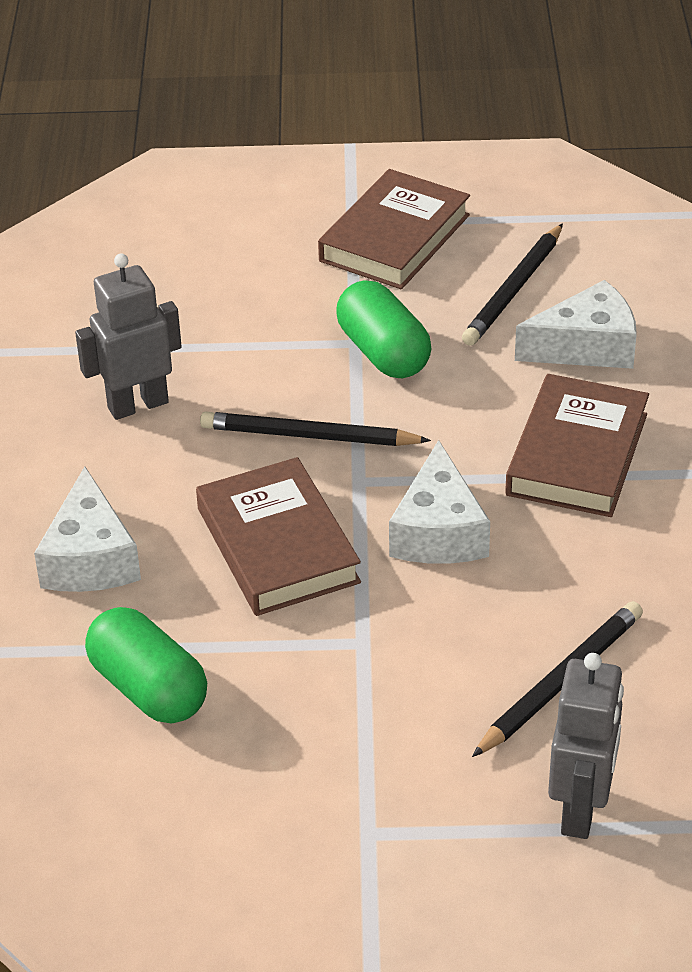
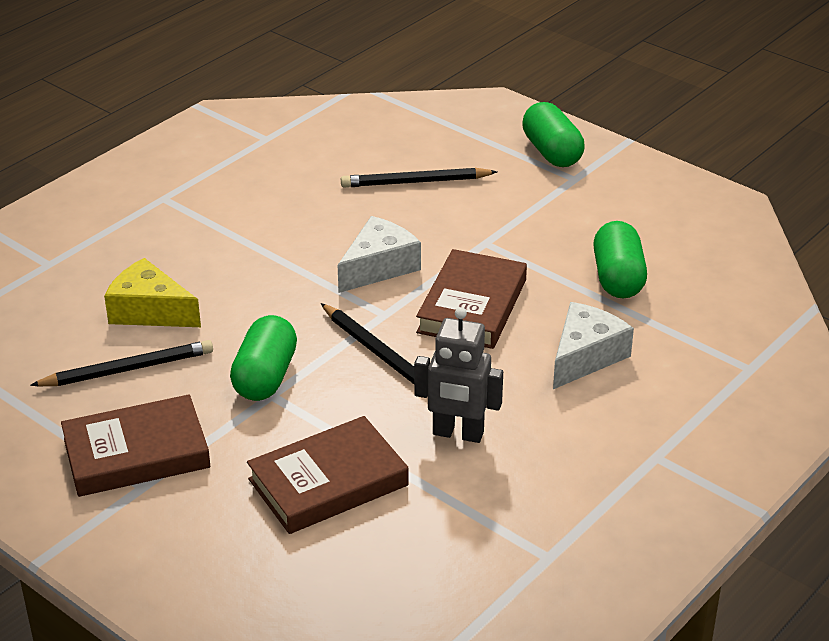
camera: 140 degrees left, 5 degrees down
(453, 865) = (552, 152): none -> green capsule
(577, 454) = (252, 262): brown book -> brown book (328, 482)
(581, 810) = (473, 142): grey robot -> none
(586, 347) = (149, 311): white cheese -> yellow cheese

